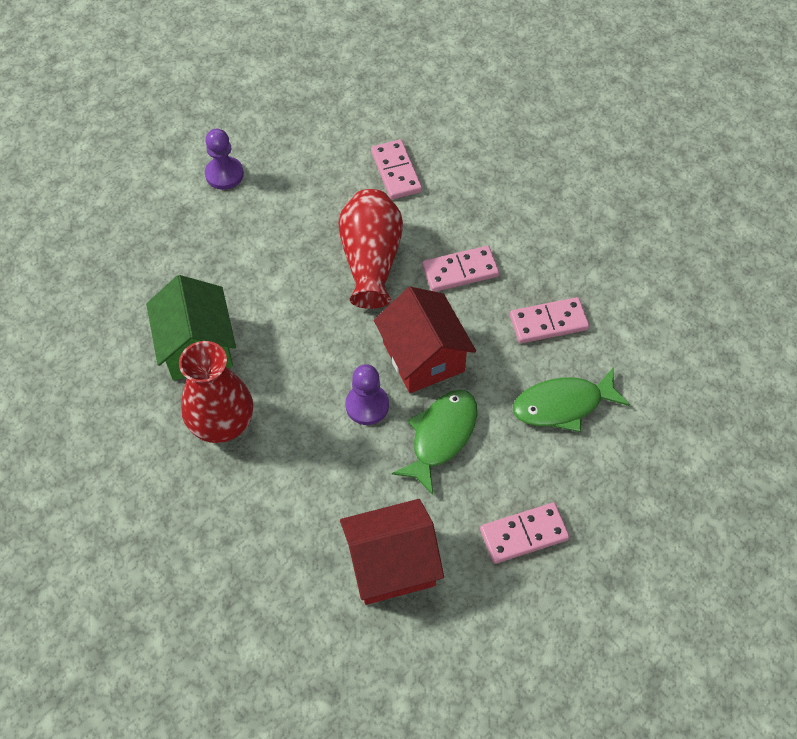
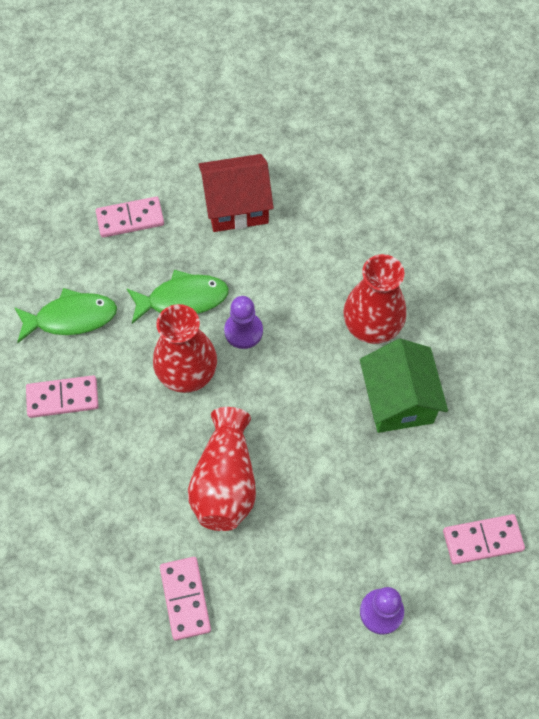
camera: 175 degrees left, 5 degrees up
(423, 357) = (187, 373): red house -> red vase
(441, 436) = (183, 299): green fish -> green fish turned 135 degrees counterclockwise
(460, 271) = (136, 461): pink domino -> pink domino (482, 540)

